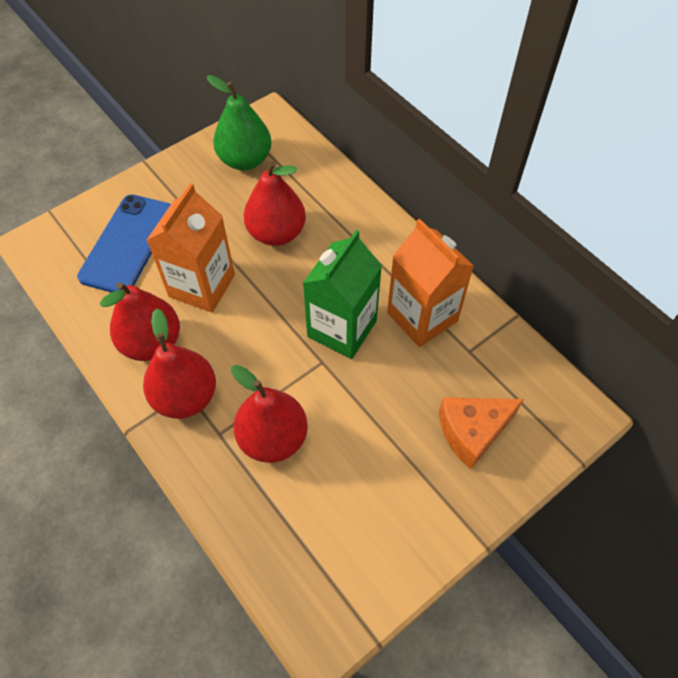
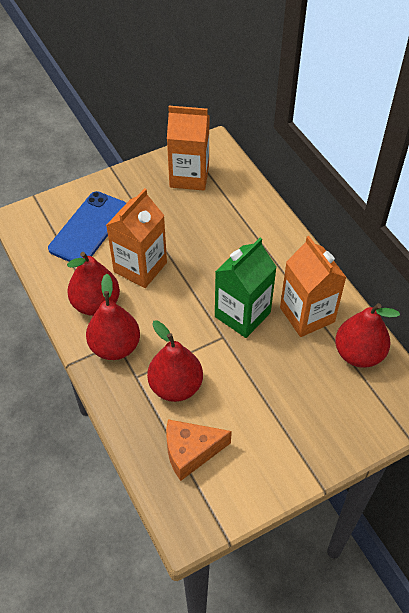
camera: 10 degrees right, 5 degrees down
(245, 160) = (189, 176): green pear -> orange carton
(276, 233) = (204, 235): red pear -> red pear (358, 354)
(472, 432) = (329, 405): orange cheese -> orange cheese (191, 452)

